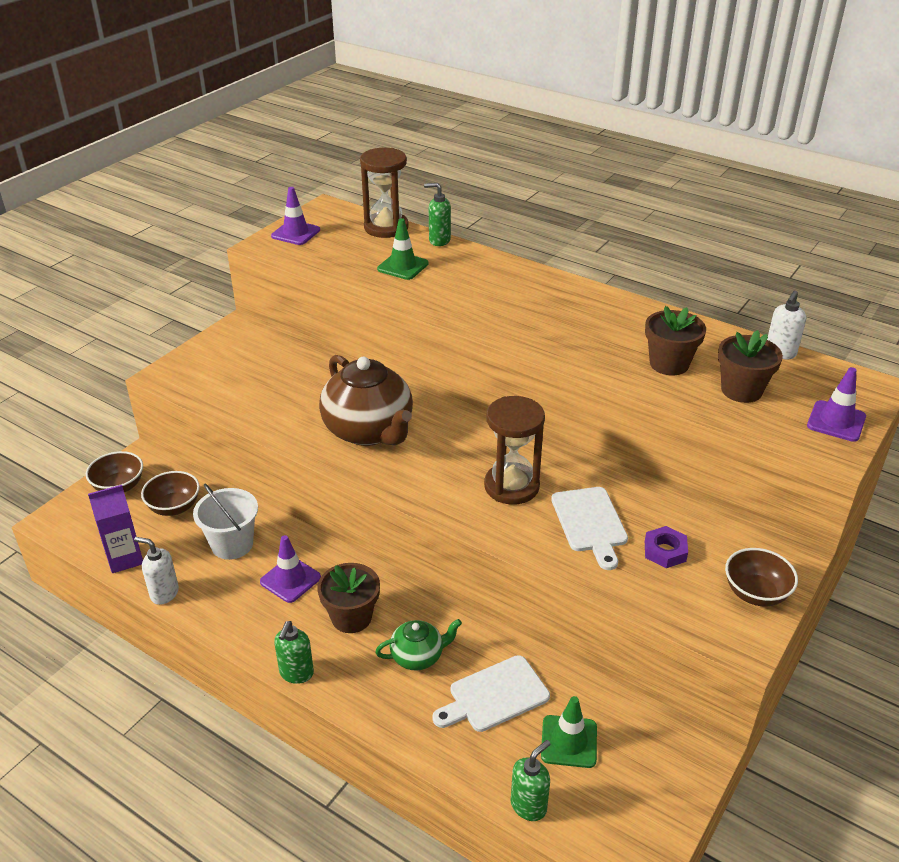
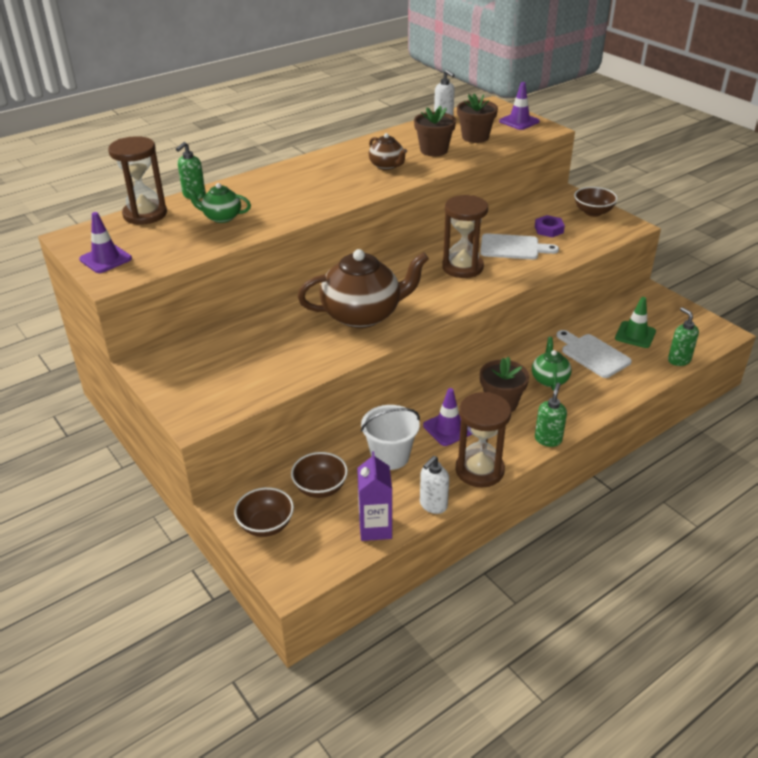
camera: 70 degrees left, 0 degrees up
(226, 620) = (479, 470): none -> brown hourglass
(296, 673) = (548, 439): green soap dispenser -> green soap dispenser turned 105 degrees counterclockwise
(403, 266) = (221, 217): green traffic cone -> green teapot
(494, 696) = (593, 354): white cutting board -> white cutting board turned 150 degrees clockwise
(595, 338) = (387, 166): none -> brown teapot

